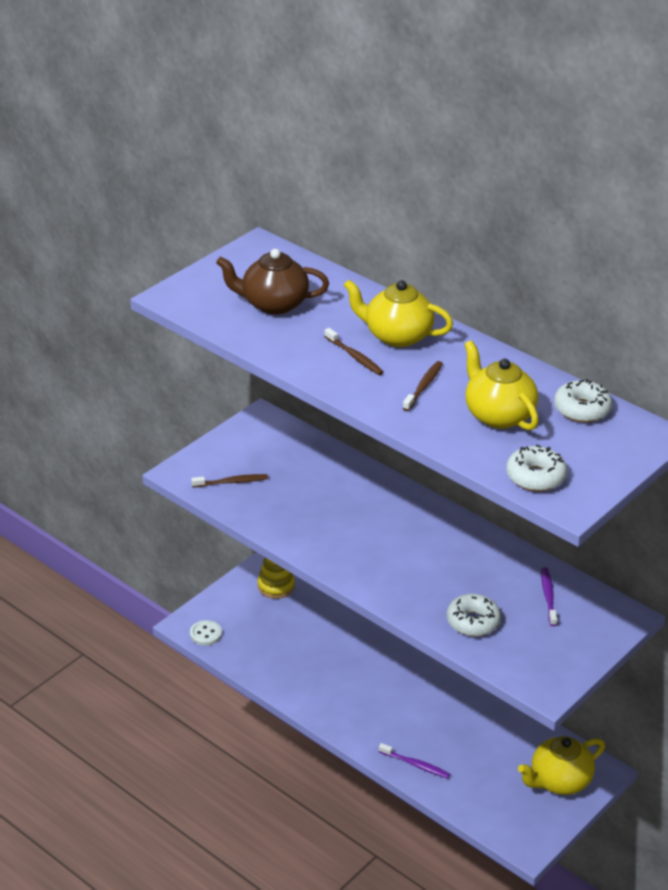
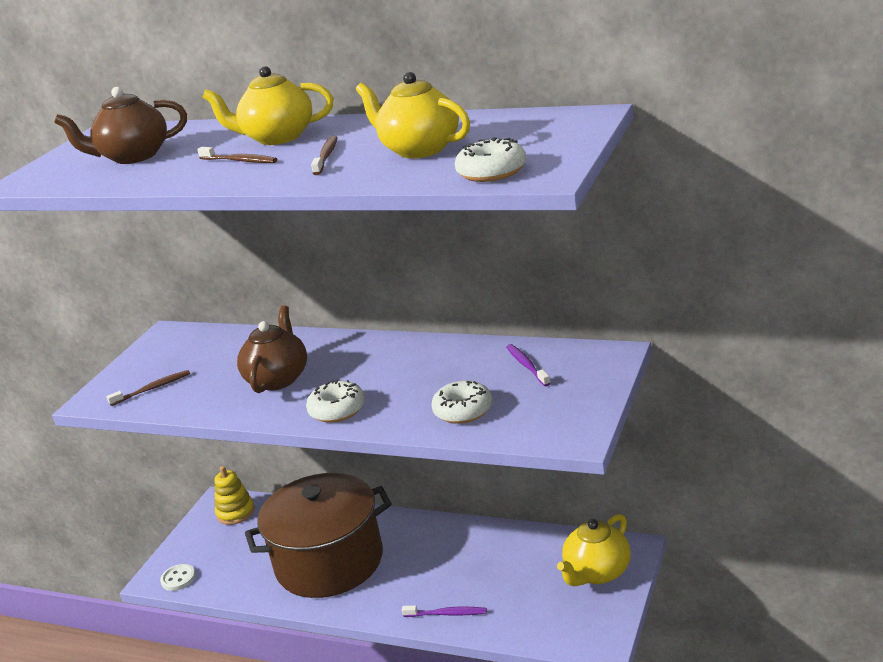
camera: 15 degrees left, 10 degrees down
(338, 518) = (278, 378): none -> brown teapot
(338, 672) = (329, 562): none -> brown pot
(582, 409) = (503, 122): white donut -> white donut (337, 410)

